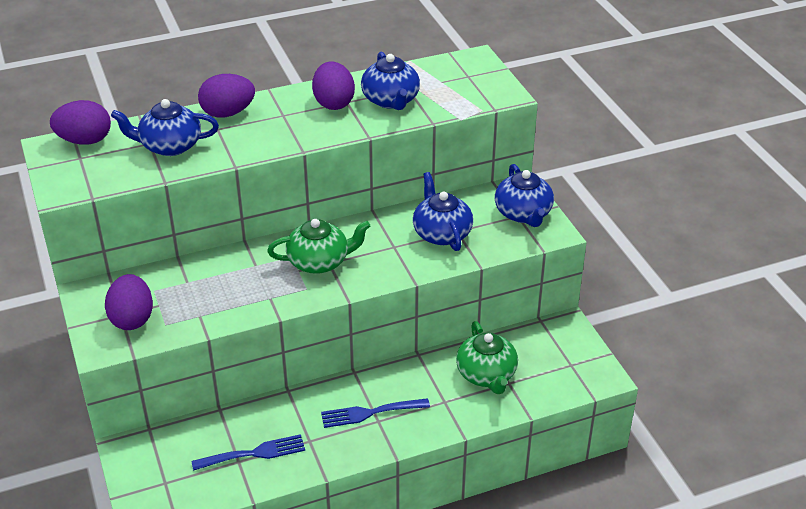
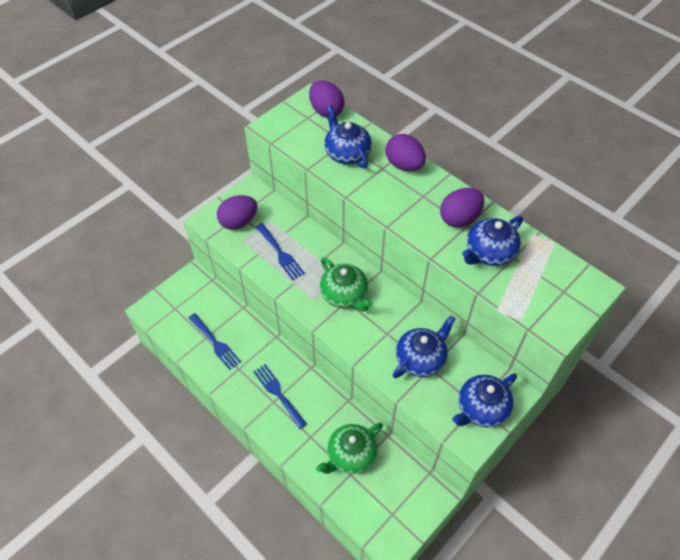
camera: 65 degrees right, 15 degrees up
(216, 296) = (280, 253): none -> blue fork

